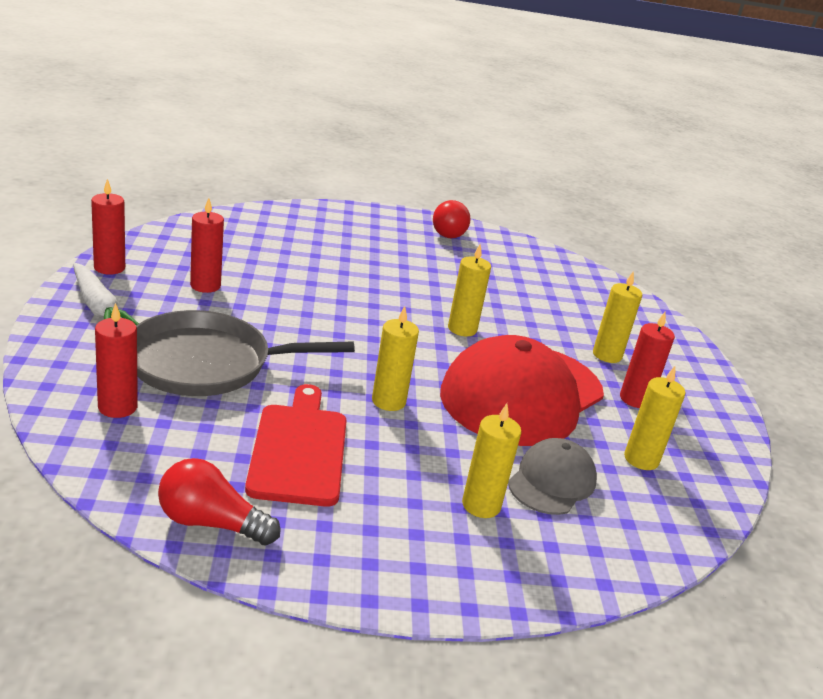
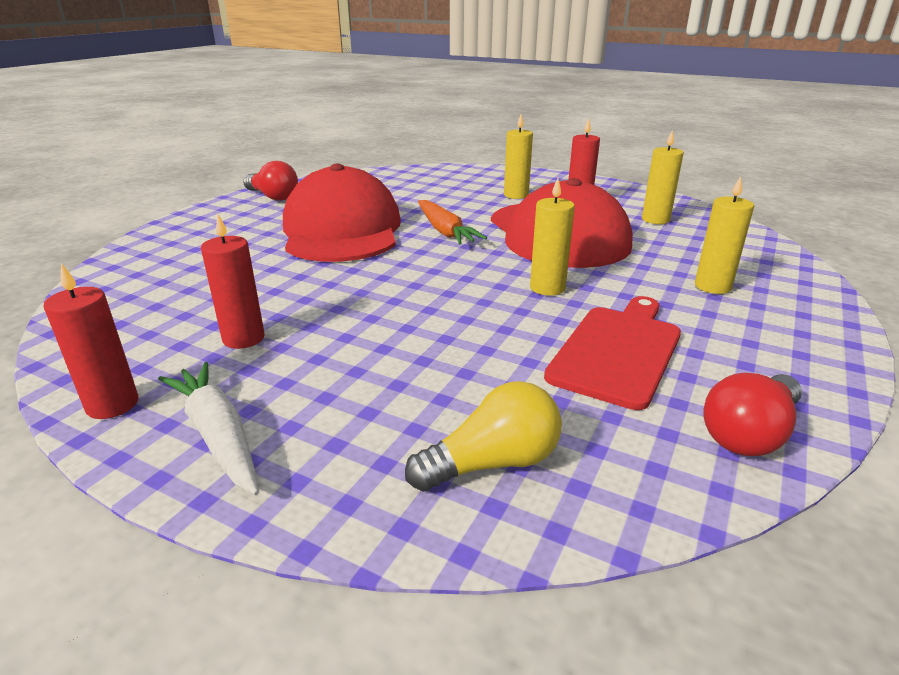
camera: 55 degrees left, 0 degrees up
(98, 307) = (218, 435): white carrot -> white carrot turned 120 degrees counterclockwise
(117, 407) = (492, 463): red candle -> yellow light bulb
(206, 363) = (424, 373): grey pan -> none
(299, 449) = (617, 351): red cutting board -> red cutting board turned 90 degrees clockwise
(412, 279) = (342, 230): none -> red cap
(462, 329) = (445, 231): yellow candle -> orange carrot
(552, 481) = (681, 254): grey cap -> none

